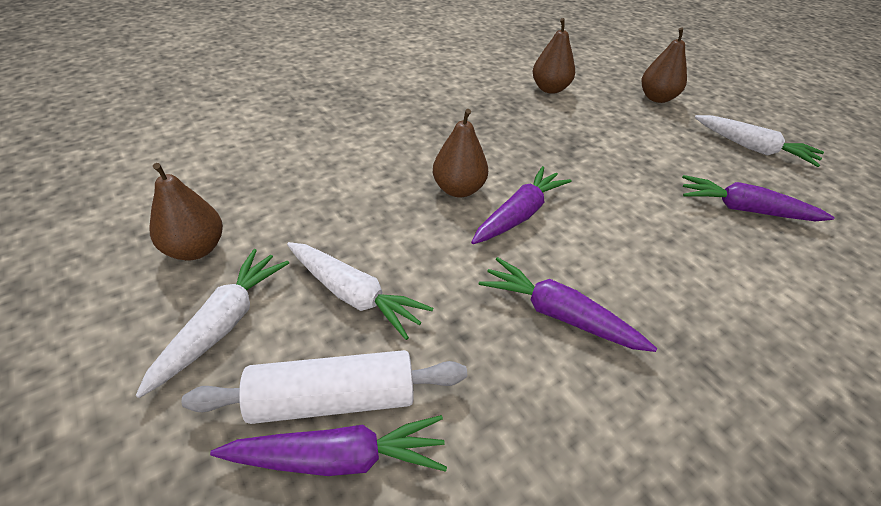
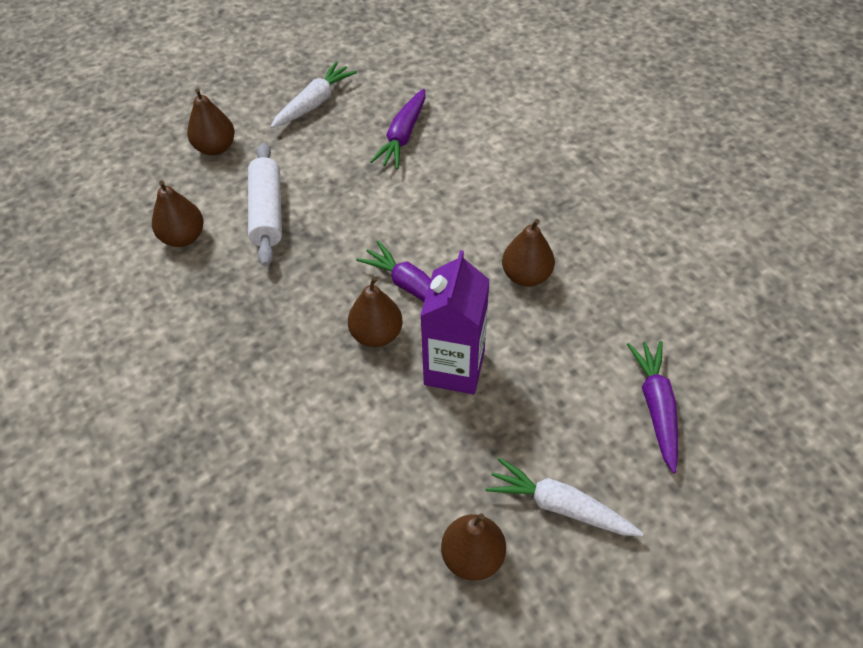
camera: 85 degrees left, 10 degrees up
(333, 399) = (615, 415): white rolling pin -> white rolling pin (267, 212)
(354, 295) = (519, 412): white carrot -> none
(416, 243) = (454, 368): none -> purple carton
(559, 315) = (526, 275): purple carrot -> brown pear

